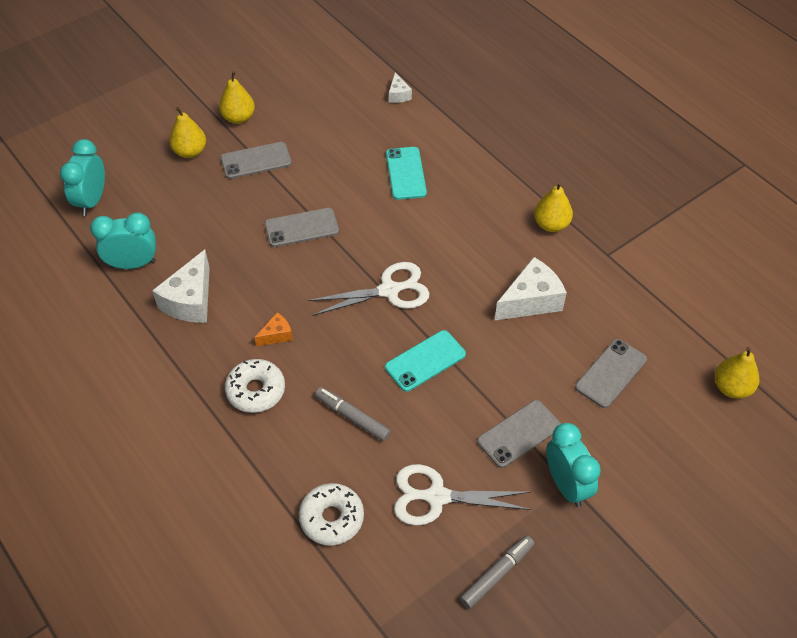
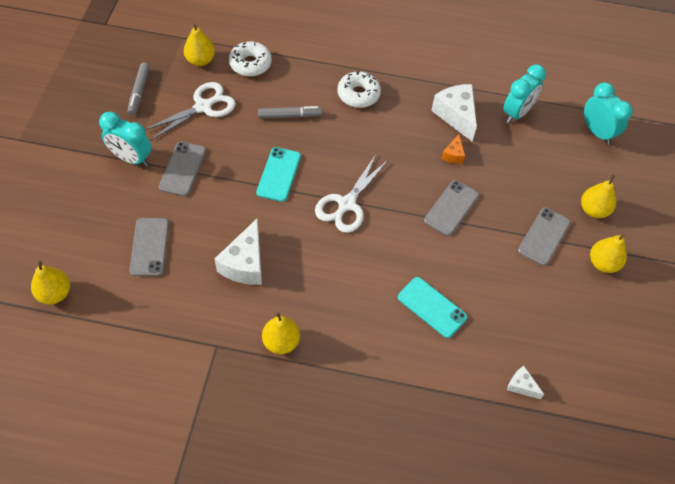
camera: 135 degrees right, 5 degrees up
(276, 335) = (383, 130): orange cheese -> orange cheese (453, 155)
(386, 569) = (200, 60): none -> yellow pear

